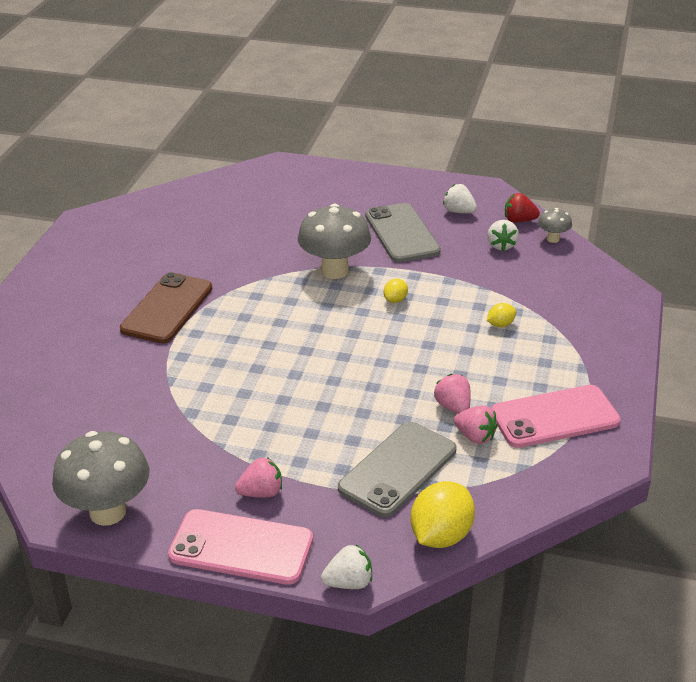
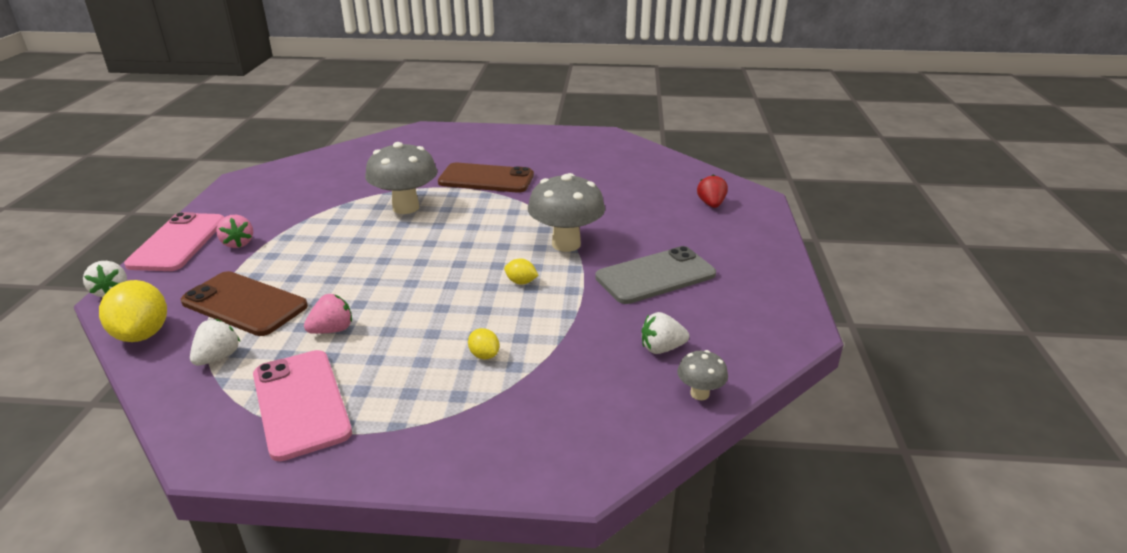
camera: 80 degrees right, 5 degrees down
(107, 512) = (239, 192): grey mushroom -> grey mushroom (406, 208)
(397, 469) = (244, 304): grey phone -> brown phone
(441, 535) = (142, 334): yellow lemon -> yellow lemon turned 45 degrees clockwise
(459, 211) = (727, 311): white strawberry -> white strawberry (218, 357)
(475, 436) = (280, 346): pink strawberry -> none
(519, 220) = (733, 361): red strawberry -> red strawberry (711, 204)

